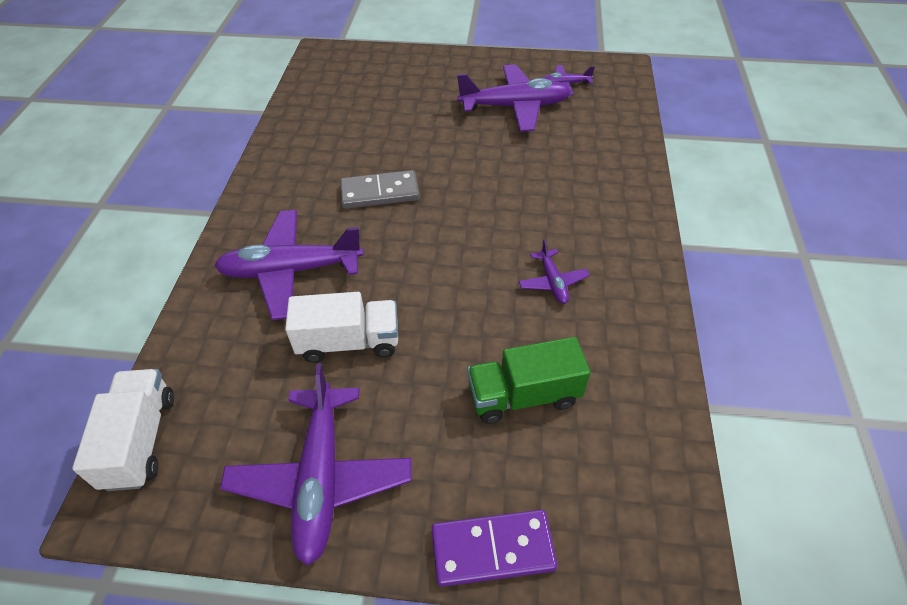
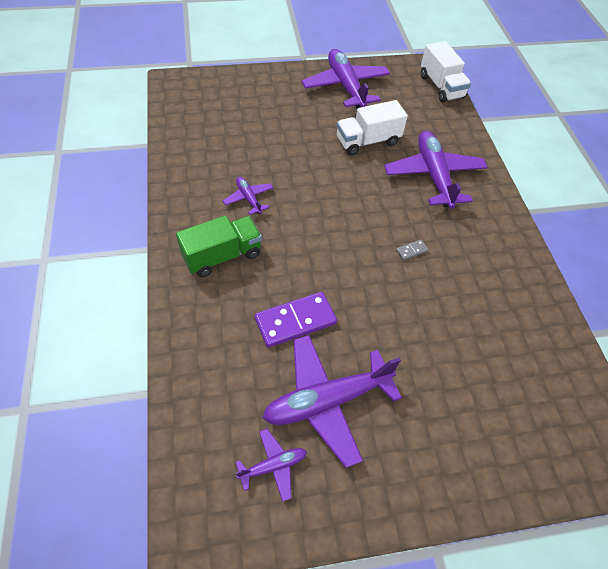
camera: 160 degrees right, 5 degrees up
(291, 271) = (433, 176): purple plane -> purple plane turned 75 degrees counterclockwise
(380, 192) = (411, 251): grey domino -> grey domino, size x0.44
(492, 549) = (257, 77): purple domino -> purple domino (295, 321)
(523, 395) = (255, 131): green truck -> green truck (222, 256)

